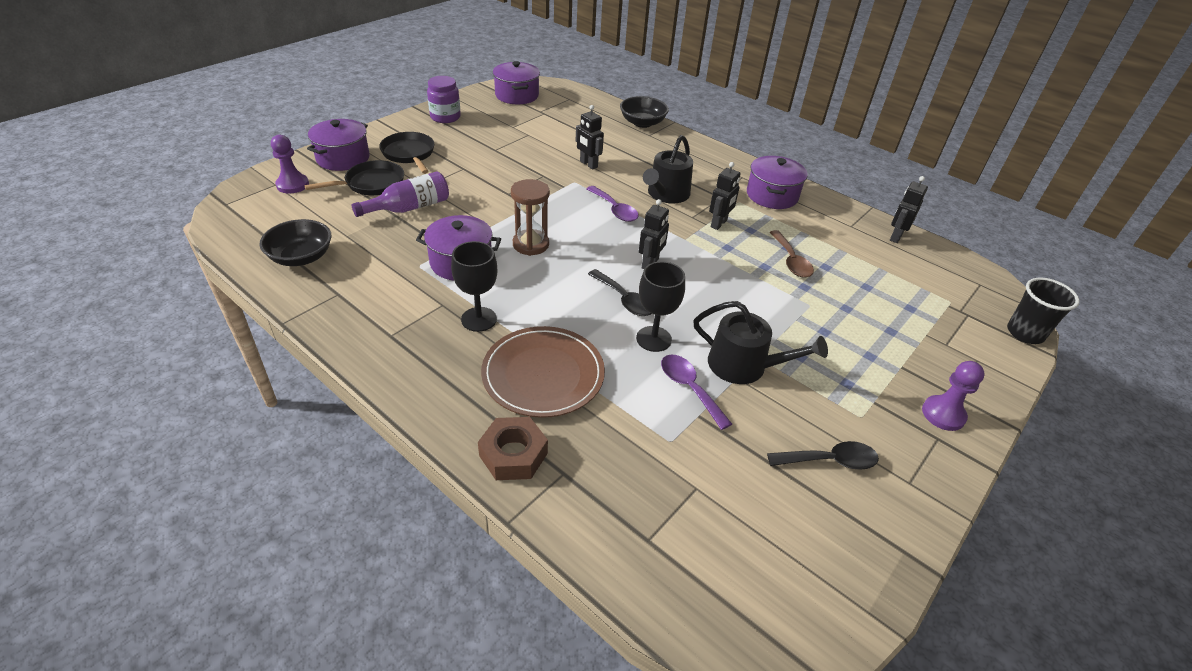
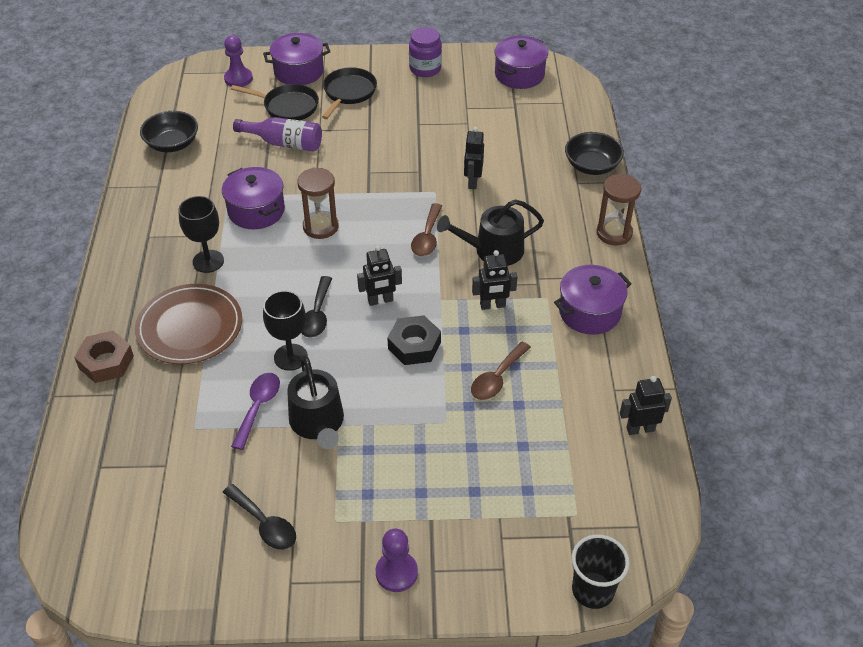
camera: 50 degrees right, 5 degrees up
(615, 210) = (427, 237): purple spoon -> brown spoon
(713, 150) = (614, 233): none -> brown hourglass
(716, 275) = (414, 345): none -> black nut

